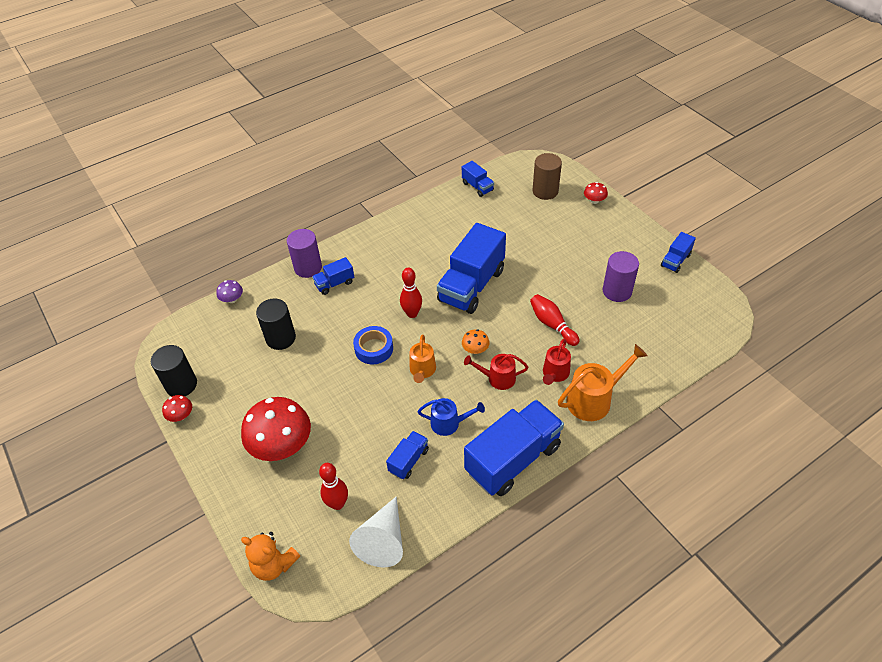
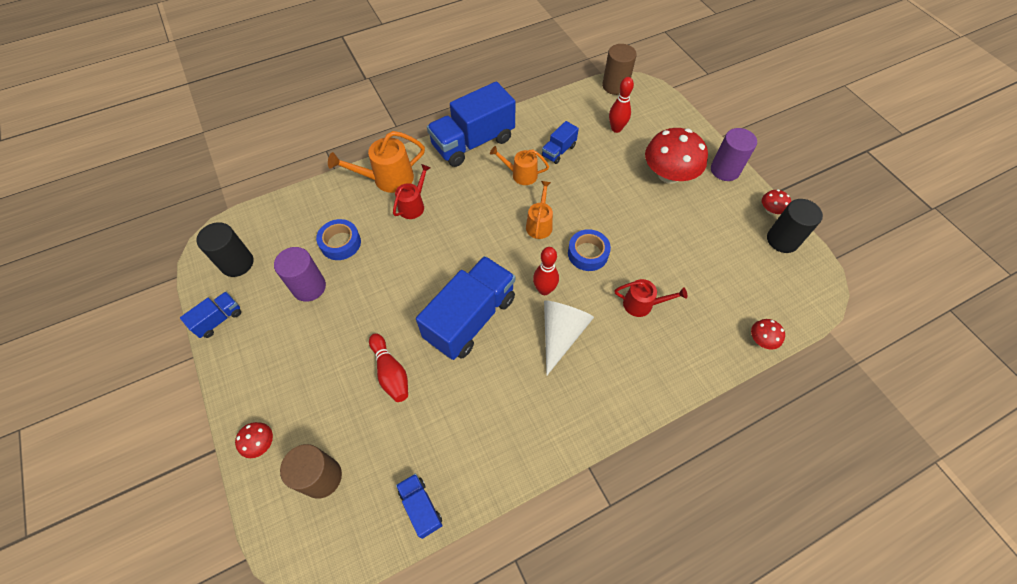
camera: 175 degrees left, 10 degrees up
(232, 299) = (761, 340): purple mushroom -> red mushroom
(274, 564) = (659, 99): orange teddy bear -> none
(280, 338) = (690, 279): black cylinder -> black cylinder (237, 263)
(308, 267) = (674, 376): purple cylinder -> purple cylinder (725, 170)
(334, 583) = (615, 86): none -> brown cylinder
(335, 283) = (636, 345): blue truck -> none
(383, 540) = (581, 104): white cone -> white cone (561, 334)
(449, 423) = (521, 174): blue watering can -> orange watering can
(475, 349) = (483, 239): orange mushroom -> none
(497, 378) = (468, 208): red watering can -> red watering can (642, 304)
(552, 324) = (396, 256): red bowling pin -> red bowling pin (391, 372)
(609, 329) = (340, 243): none -> blue tape

